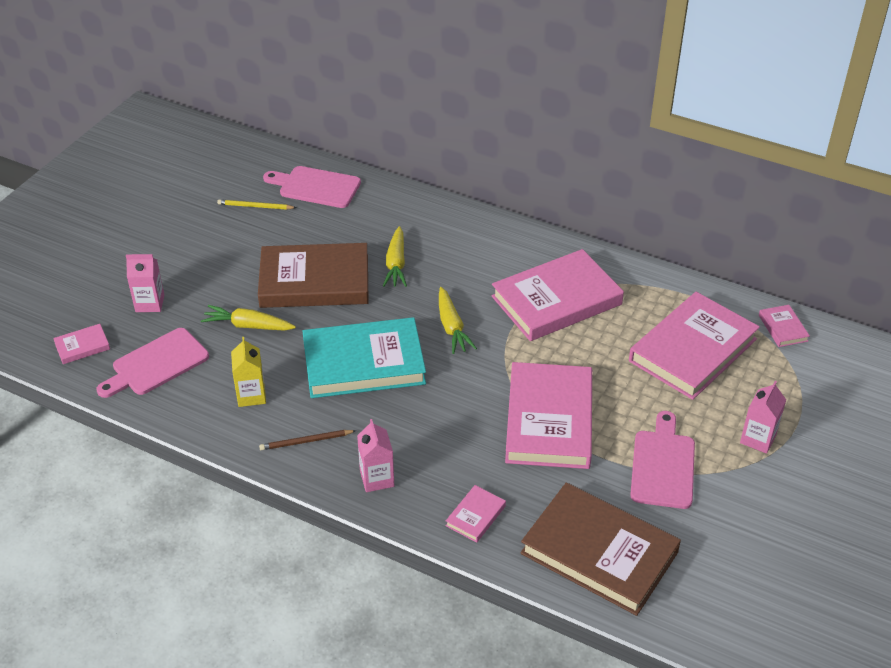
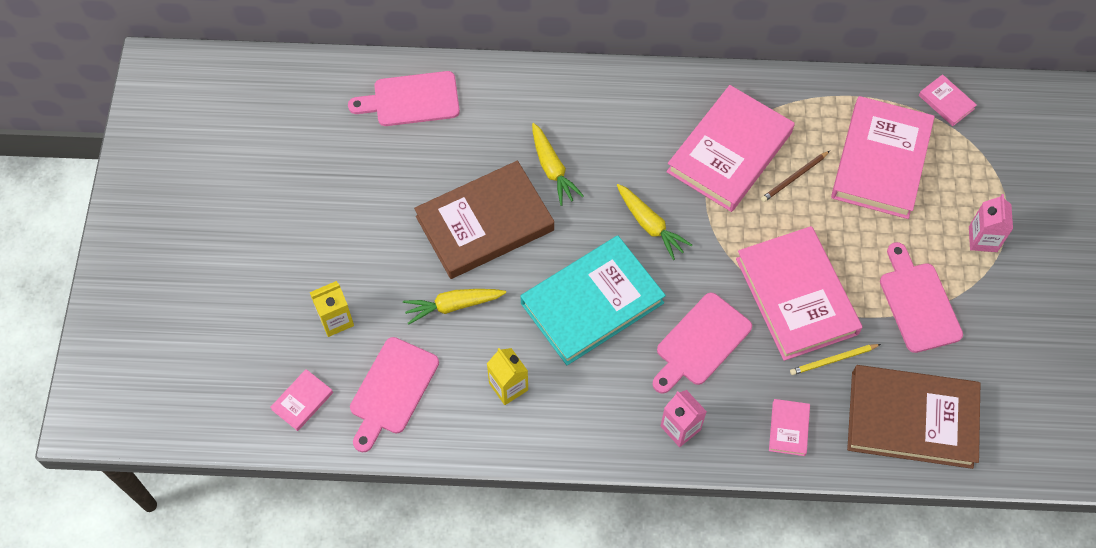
camera: 25 degrees left, 20 degrees up
(150, 303) = (336, 320): pink carton -> yellow carton
(255, 206) = (364, 151): yellow pencil -> yellow pencil (833, 360)
(306, 441) = (592, 416): brown pencil -> brown pencil (794, 178)
(438, 423) = (700, 342): none -> pink cutting board

